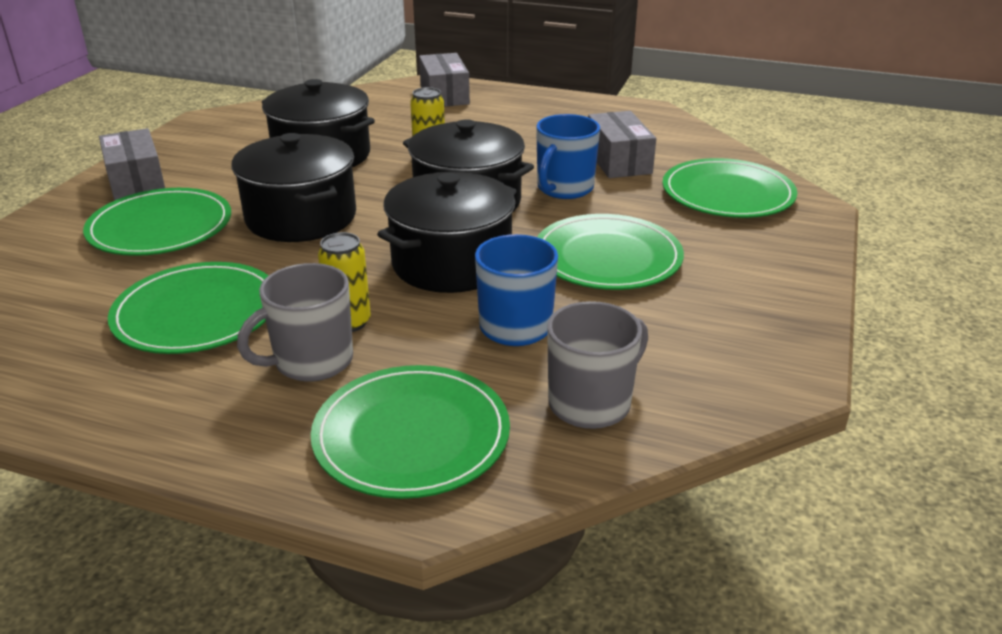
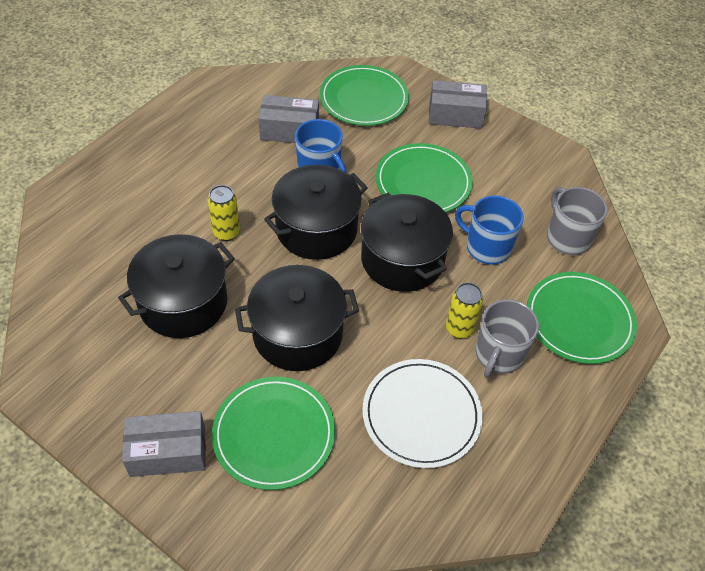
camera: 75 degrees left, 20 degrees up
(197, 313) = (421, 414): green plate -> white plate
(311, 362) = (498, 355): grey mug -> grey mug turned 45 degrees clockwise
(444, 95) = (94, 191): grey box -> grey box (455, 115)

